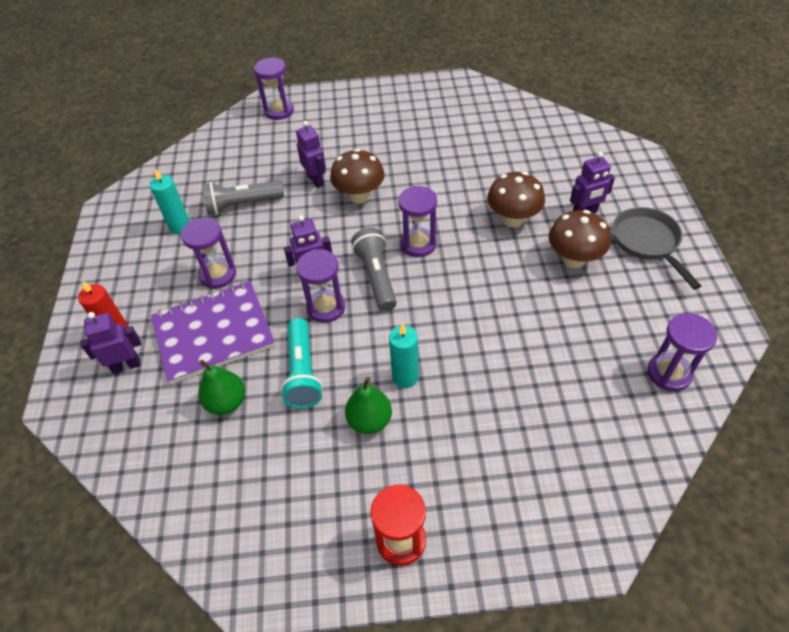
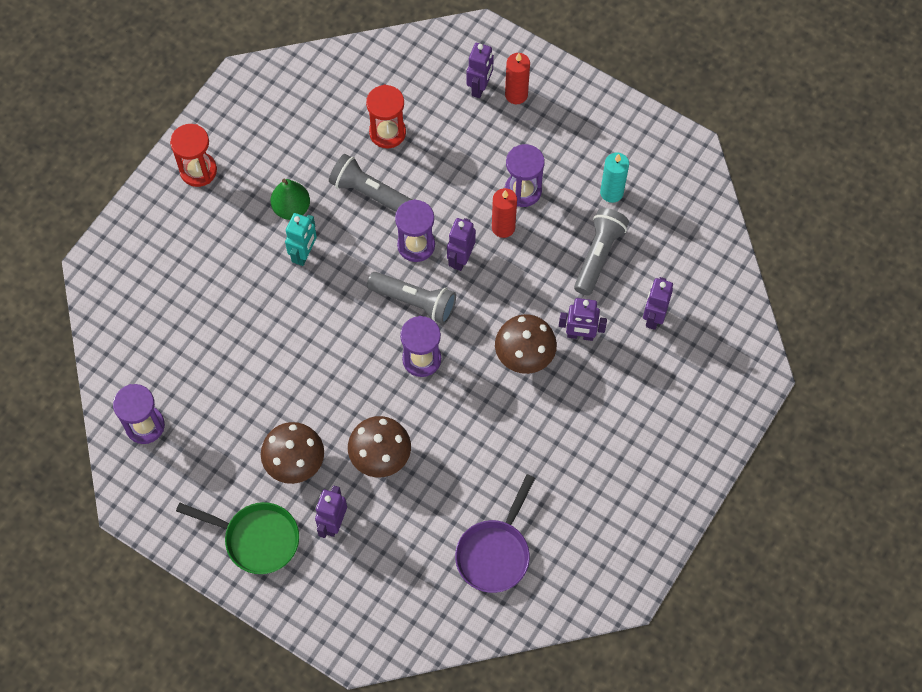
camera: 125 degrees right, 15 degrees up
(213, 333) = (461, 156): purple notebook -> none
(227, 402) = (387, 132): green pear -> red hourglass
(262, 266) = (503, 227): none -> red candle
(269, 157) = (653, 317): none -> purple robot
(279, 111) = (728, 372): purple hourglass -> none
(302, 372) = (370, 193): turquoise flashlight -> grey flashlight
(405, 377) = (304, 254): turquoise candle -> turquoise robot
(505, 135) = (495, 553): none -> purple pan
(647, 243) = (256, 539): grey pan -> green pan

